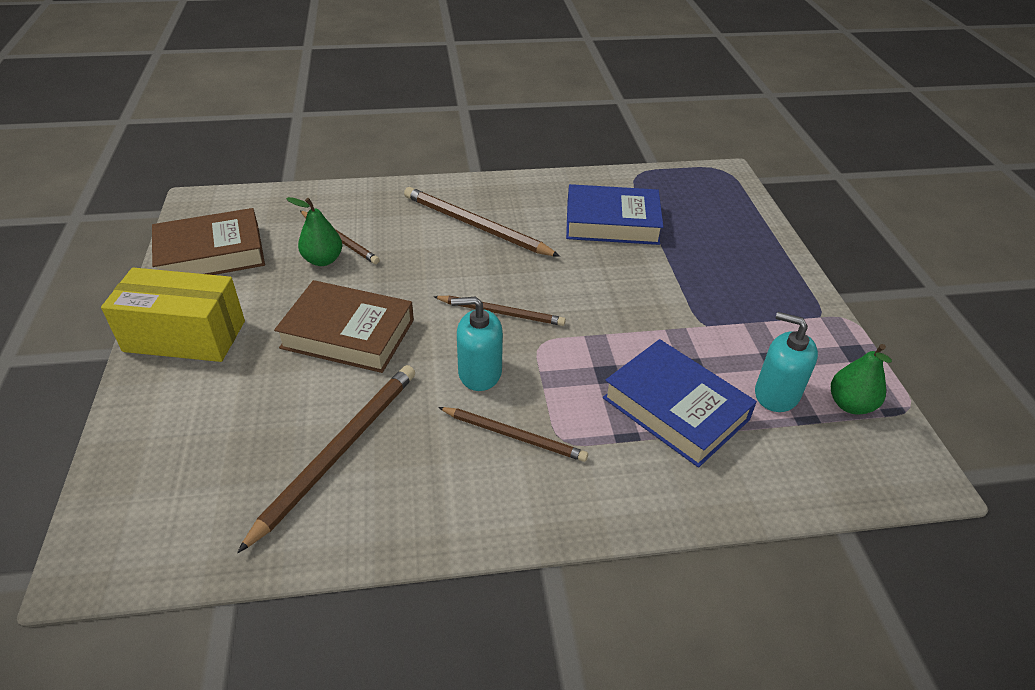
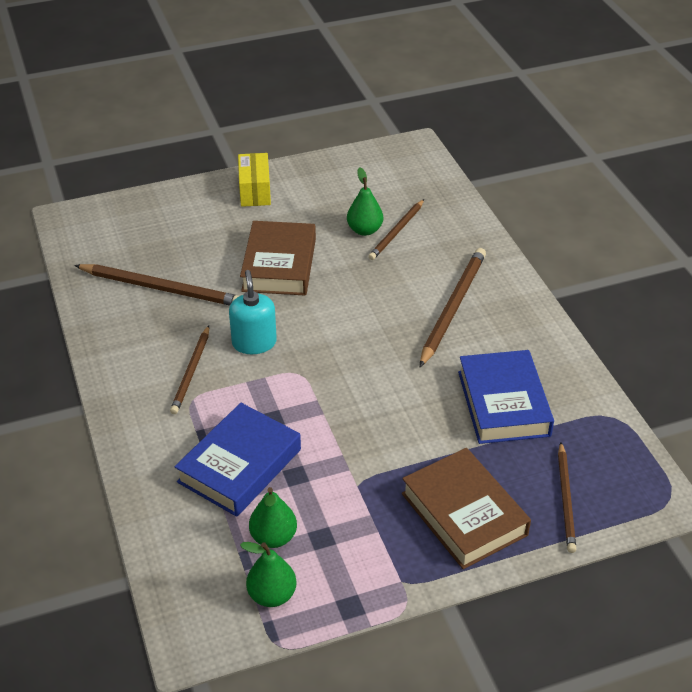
camera: 80 degrees right, 0 degrees up
(185, 336) = (255, 191): yellow box -> yellow box, size x0.66
(211, 254) = (350, 173): brown book -> brown book (463, 514)
(501, 313) = (331, 344): brown pencil -> brown pencil (566, 499)
(776, 394) = (273, 537): turquoise soap dispenser -> green pear

